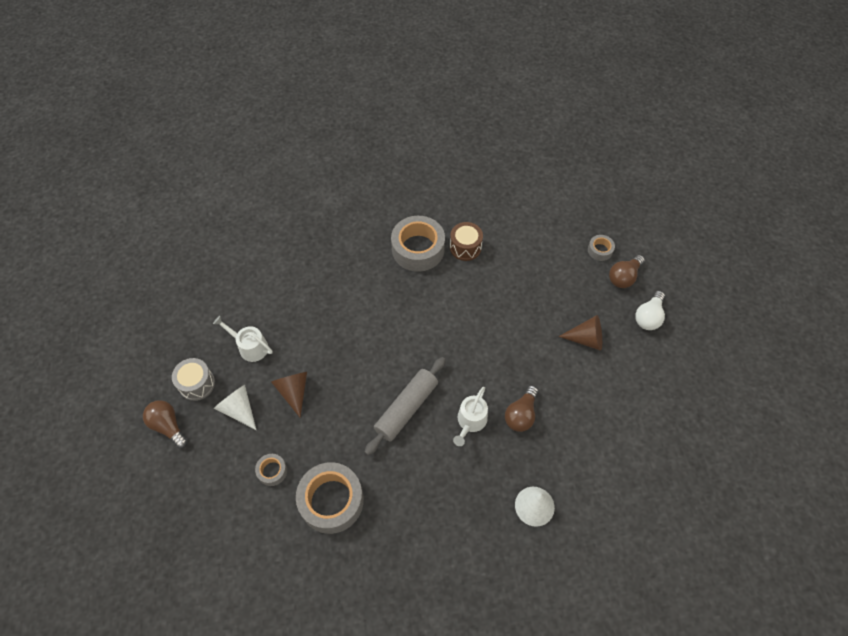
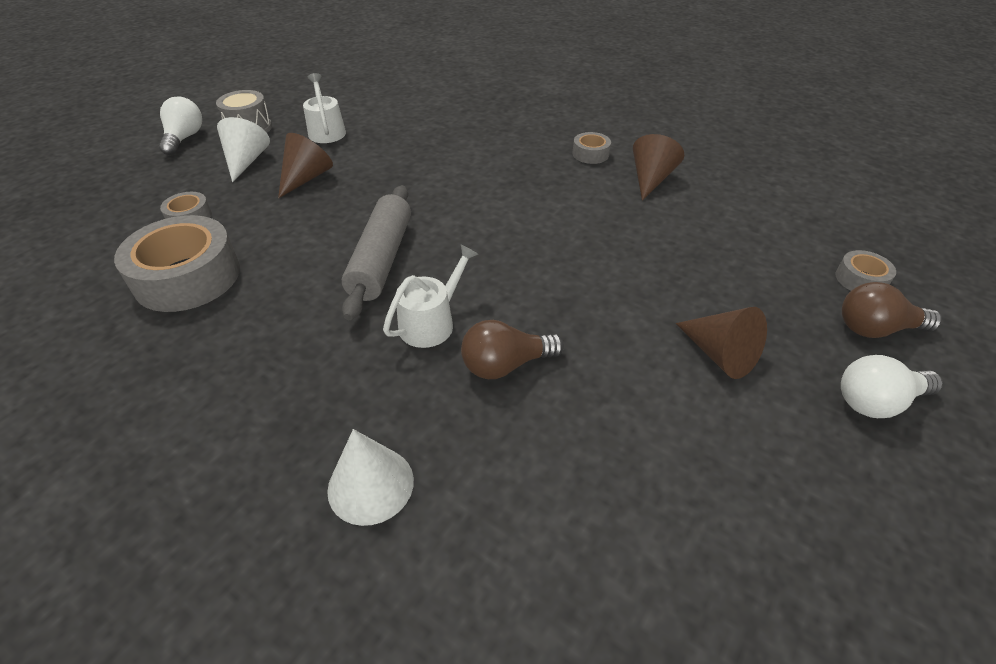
camera: 45 degrees right, 15 degrees down
(168, 426) = (184, 138): brown light bulb -> white light bulb
(406, 408) = (381, 259): grey rolling pin -> grey rolling pin turned 75 degrees counterclockwise
(418, 249) = (590, 154): grey tape -> grey tape, size x0.47
(465, 247) = (650, 179): brown drum -> brown cone
(470, 421) = (431, 322): white watering can -> white watering can turned 150 degrees clockwise

